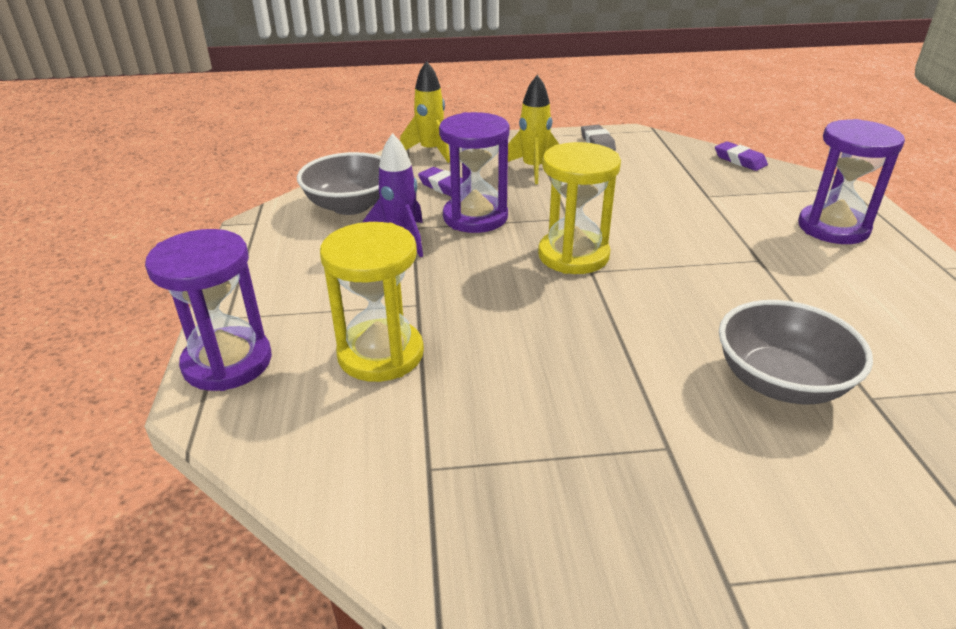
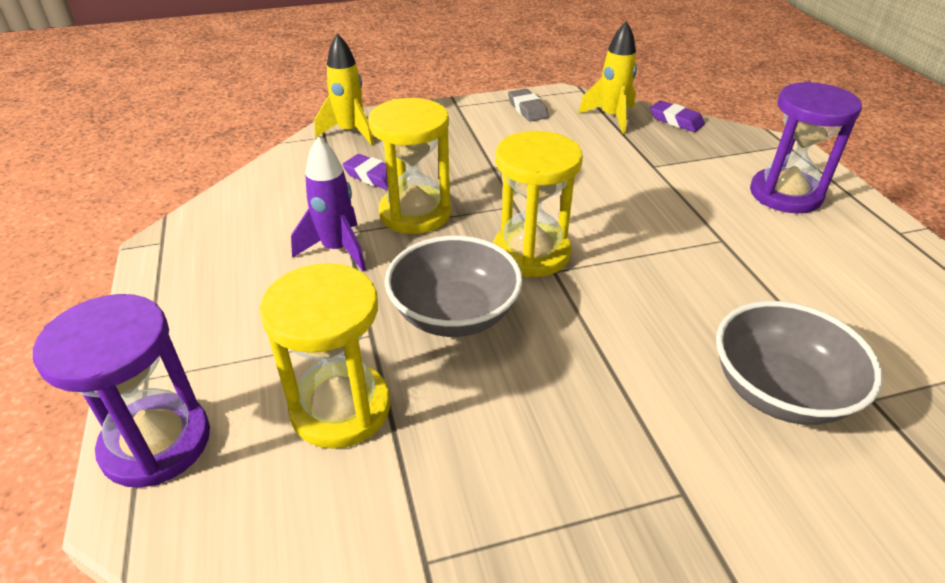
camera: 10 degrees left, 5 degrees up
(351, 205) = (271, 210): grey bowl -> grey bowl (454, 314)
(475, 217) = (415, 213): purple hourglass -> yellow hourglass
(533, 169) = (466, 146): yellow rocket -> yellow rocket (611, 118)

